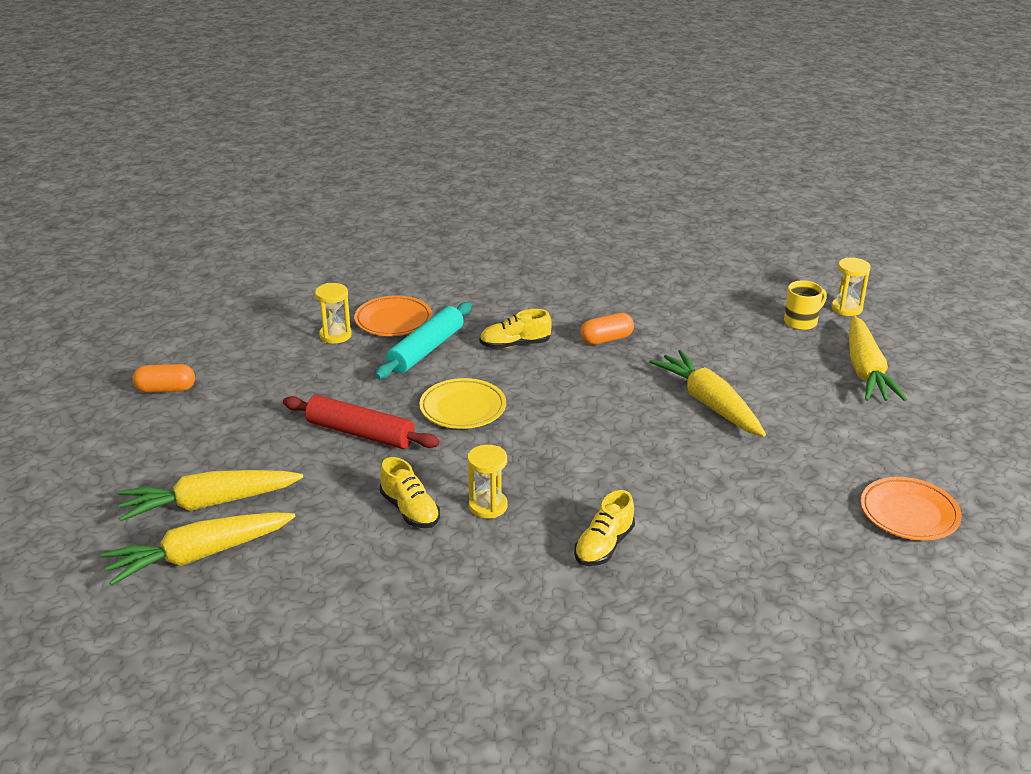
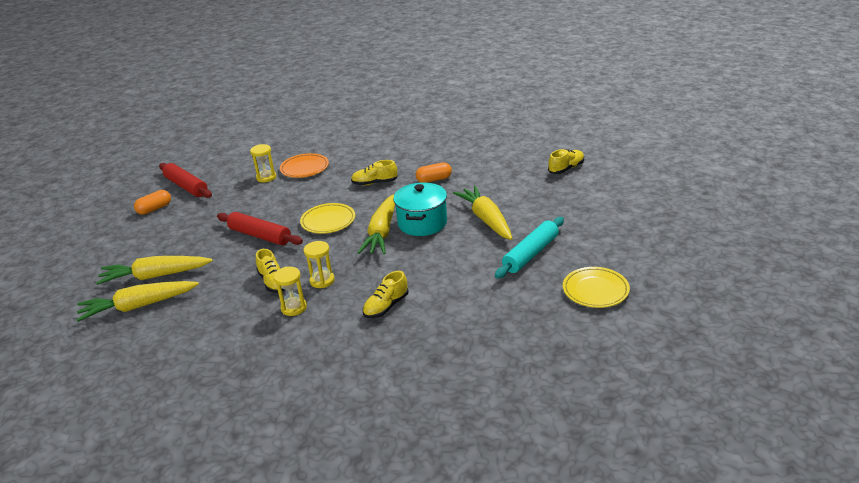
camera: 10 degrees right, 0 degrees up
(166, 389) = (154, 209): orange capsule -> orange capsule turned 45 degrees counterclockwise
(206, 351) = (186, 186): none -> red rolling pin
(426, 350) = (318, 186): turquoise rolling pin -> turquoise rolling pin (530, 254)
(613, 410) = (422, 223): none -> turquoise pot
(801, 322) = (566, 168): yellow mug -> yellow shoe
(846, 308) = (600, 160): yellow hourglass -> yellow hourglass (294, 308)
(866, 371) = (599, 199): yellow carrot -> yellow carrot (382, 233)
(909, 513) = (595, 290): orange plate -> yellow plate

